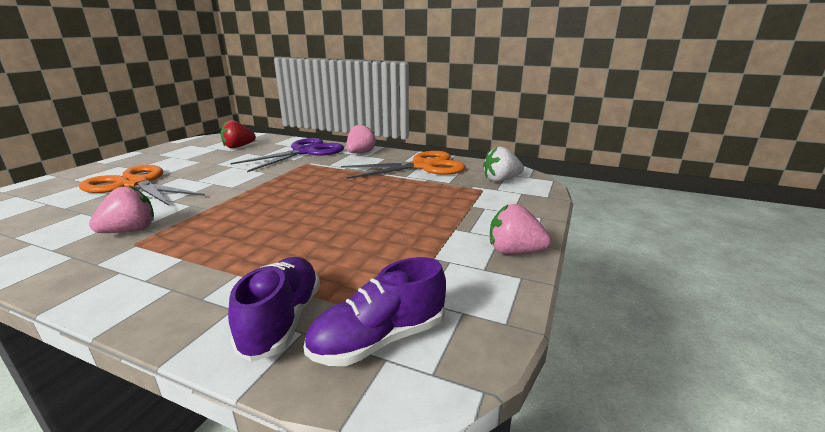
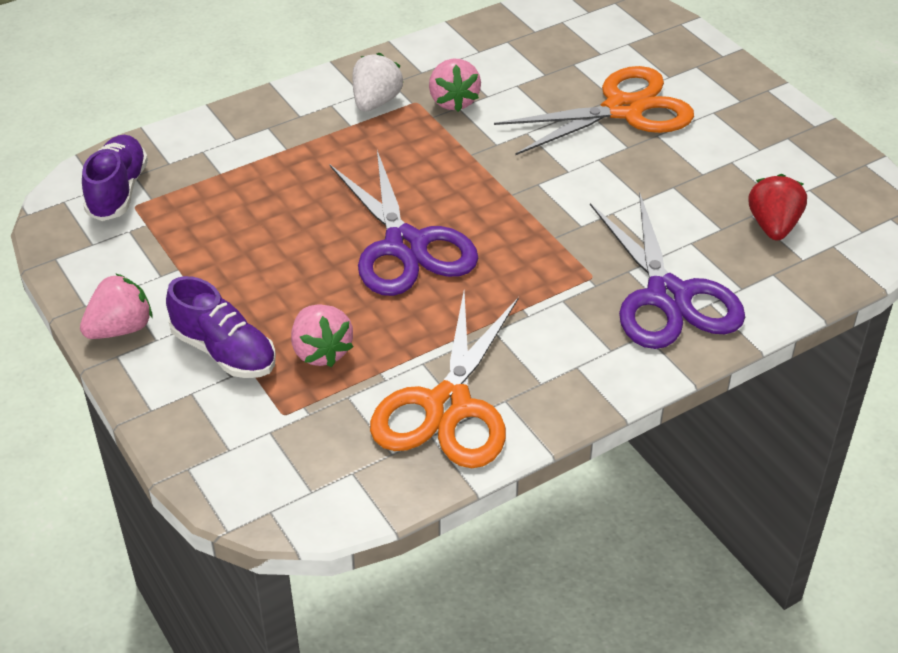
camera: 125 degrees right, 20 degrees up
(282, 320) = (192, 156): purple shoe -> purple shoe (224, 351)
(324, 200) = (405, 246): none -> purple scissors
(360, 153) = (600, 362): pink strawberry -> pink strawberry (321, 351)
(501, 180) = (294, 462): white strawberry -> white strawberry (376, 102)

